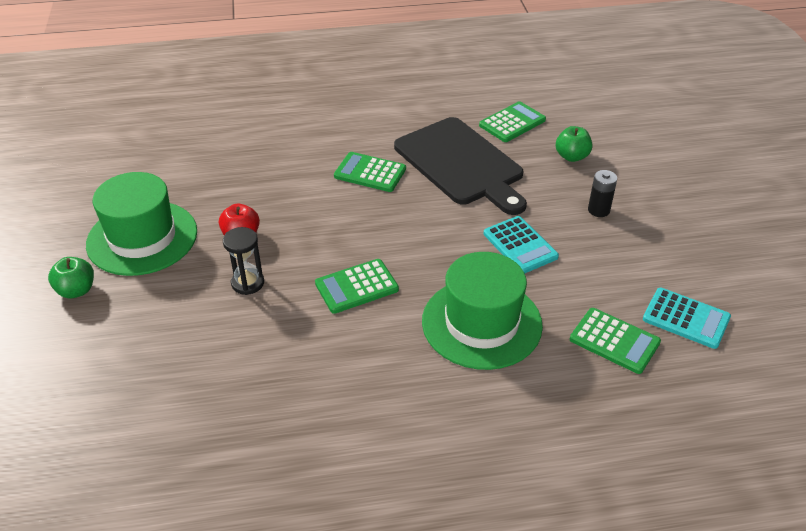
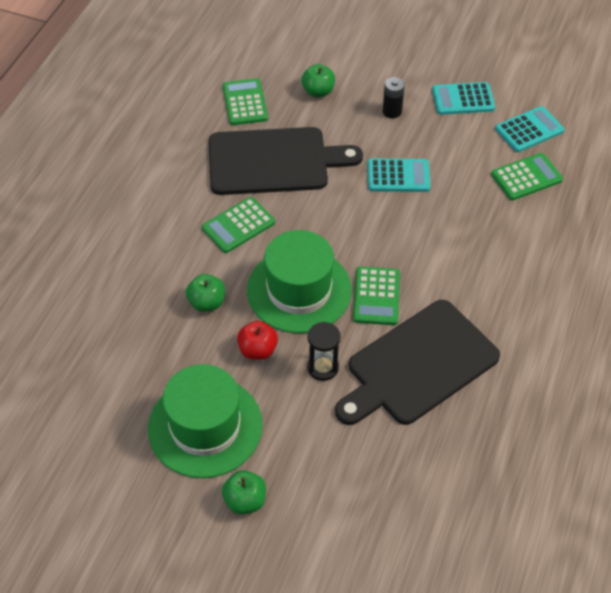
camera: 60 degrees left, 10 degrees up
(272, 188) = (207, 303): none -> green apple
(293, 348) = (418, 365): none -> black cutting board
(481, 323) = (464, 239): green hat -> green hat (299, 290)
(672, 252) = (463, 99): none -> turquoise calculator

